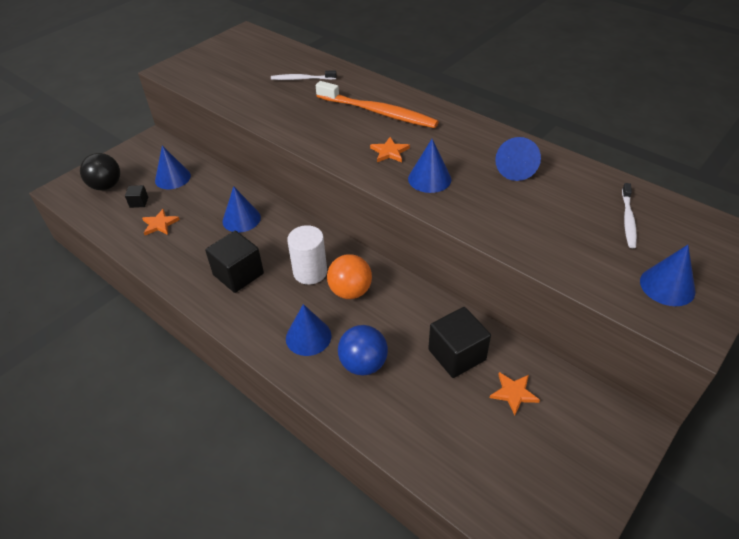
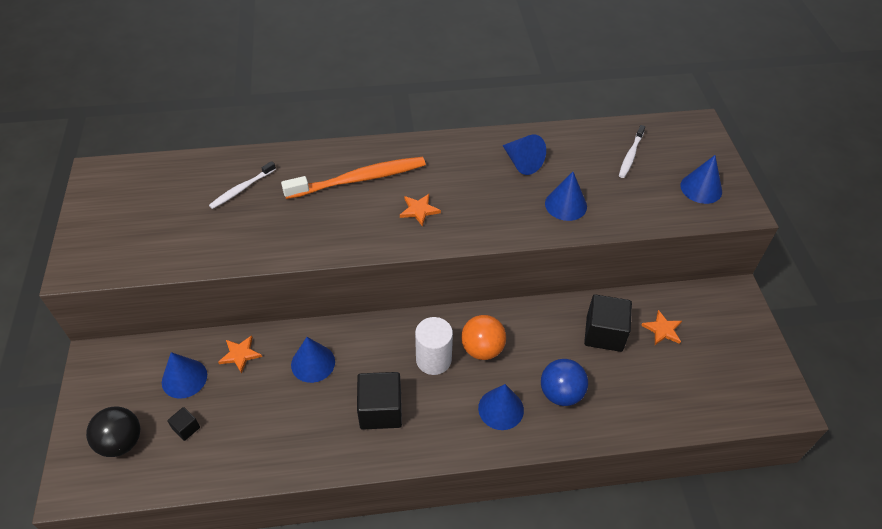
camera: 50 degrees left, 5 degrees up
(160, 224) = (242, 430): orange star -> orange star (240, 354)
(429, 179) = (478, 213): blue cone -> blue cone (566, 205)
(628, 219) = (630, 155): white toothbrush -> white toothbrush turned 60 degrees clockwise

